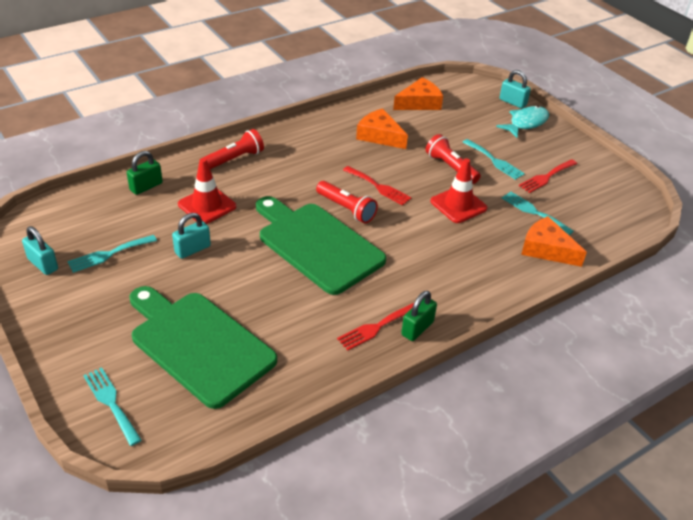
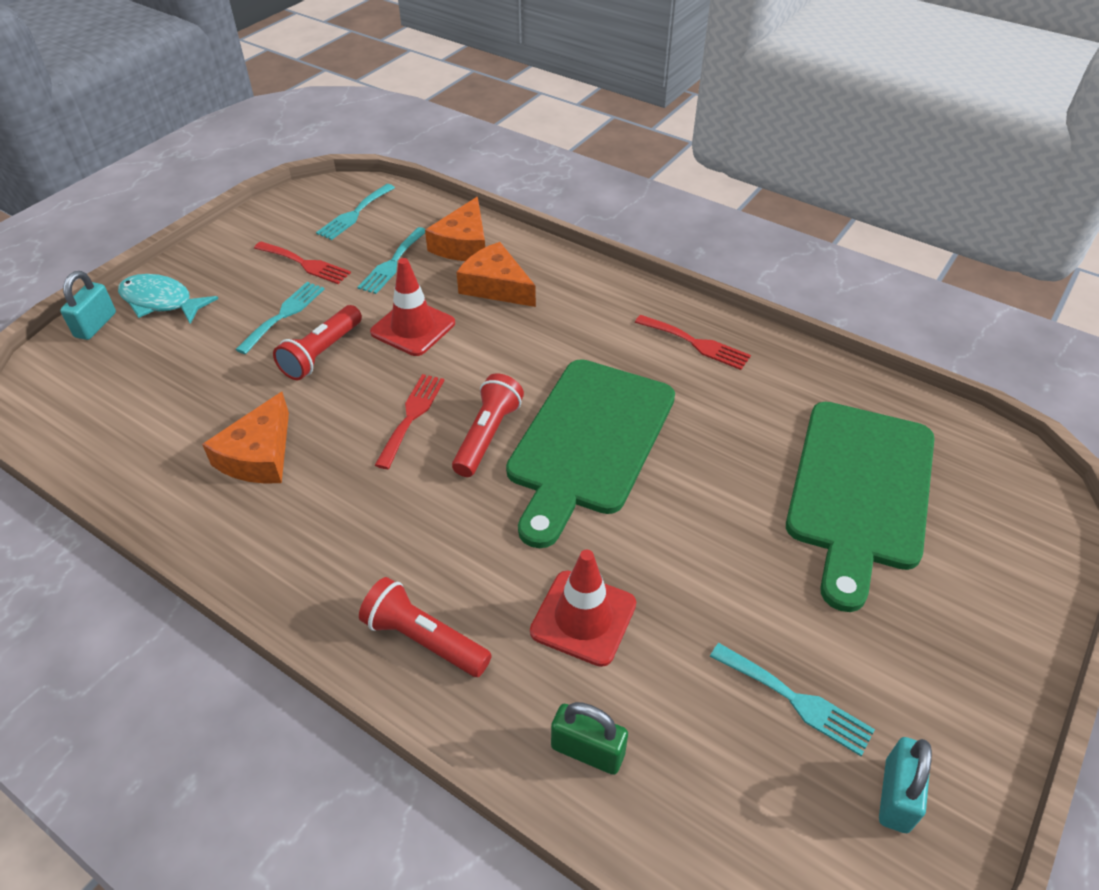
camera: 110 degrees left, 5 degrees up
(111, 403) = (1016, 534): turquoise fork -> turquoise fork (354, 214)
(192, 249) = (700, 584): turquoise padlock -> none
(417, 328) = (671, 312): green padlock -> none
(419, 103) = (124, 432): orange cheese -> orange cheese (496, 286)

